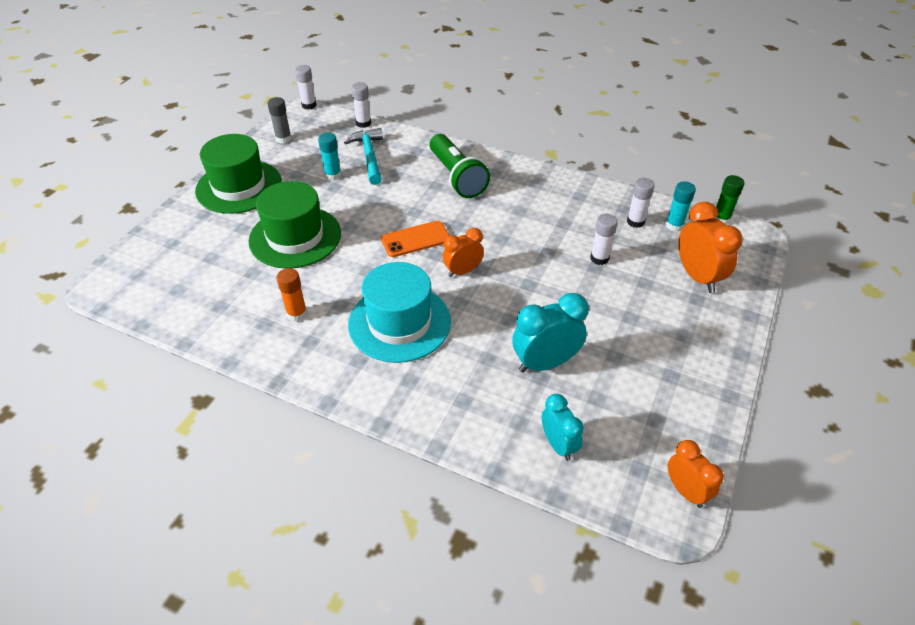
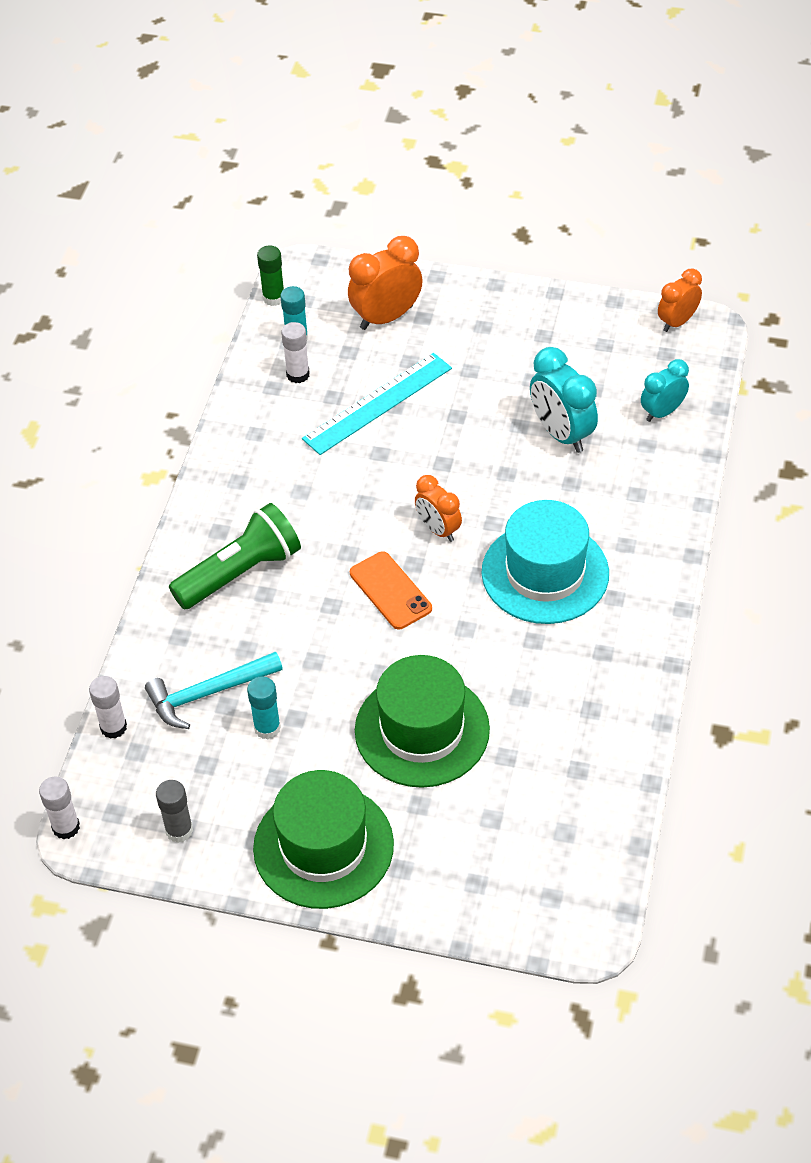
camera: 100 degrees left, 5 degrees up
(297, 314) = (564, 680): orange glue stick -> none
(599, 258) = (377, 403): white glue stick -> turquoise ruler

